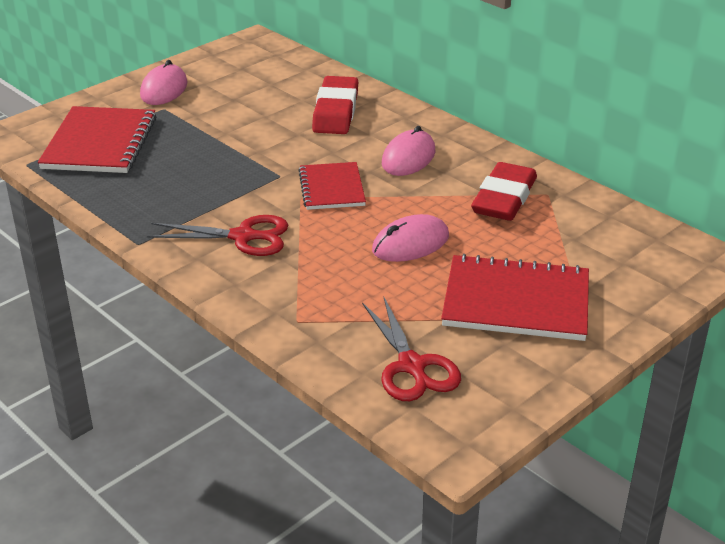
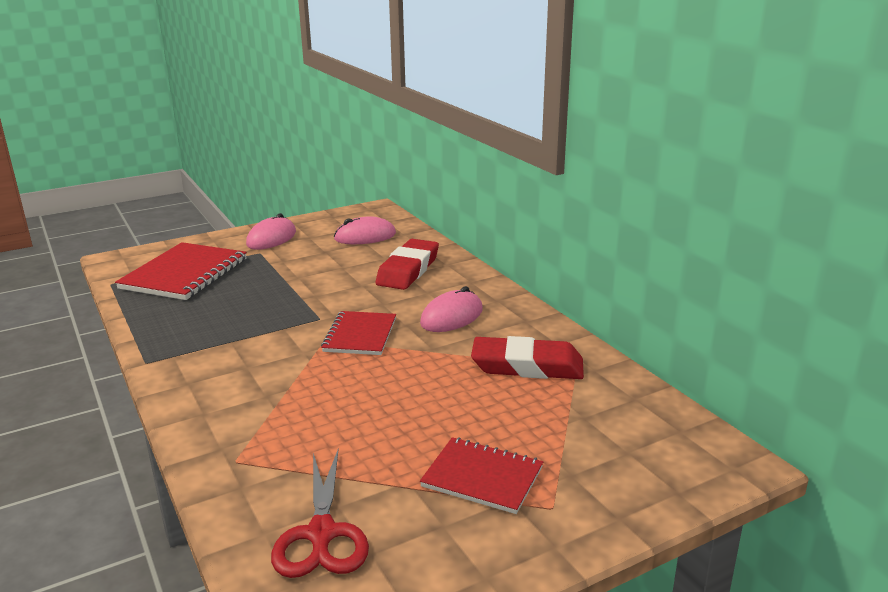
camera: 15 degrees right, 10 degrees down
(243, 237) = (245, 369): red scissors -> none
(410, 243) = (403, 398): pink mouse -> pink mouse (365, 236)
(504, 198) = (527, 366): red eraser -> red eraser turned 60 degrees clockwise
(516, 301) = (482, 477): red notebook -> red notebook, size x0.63

